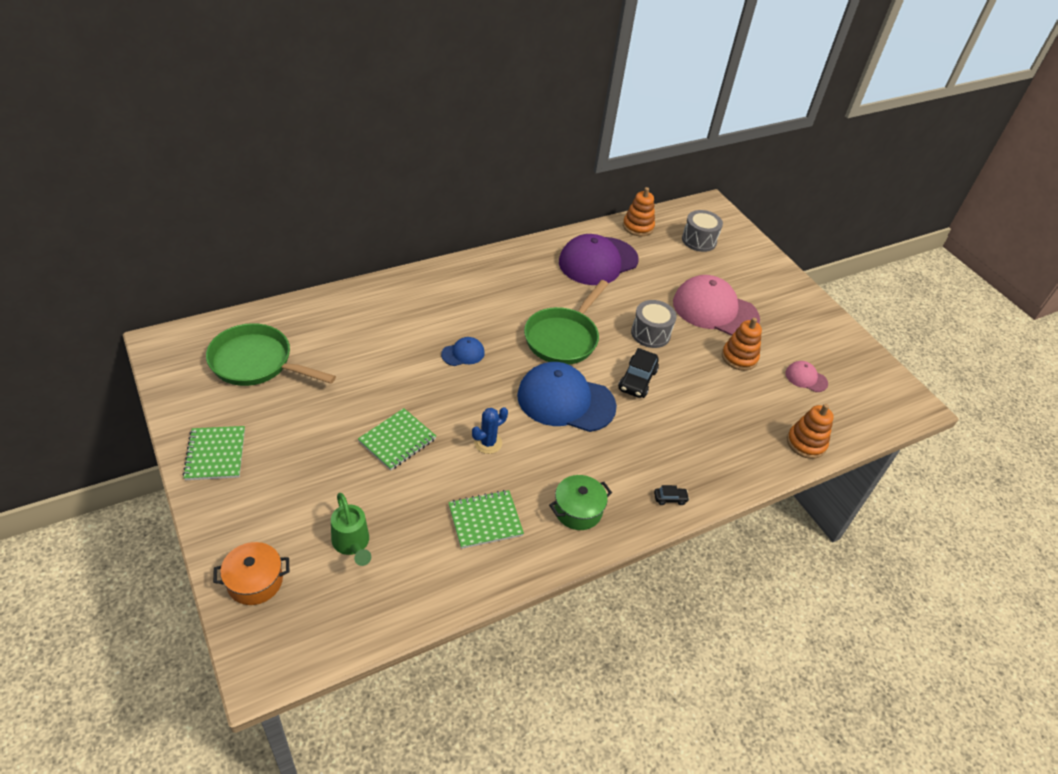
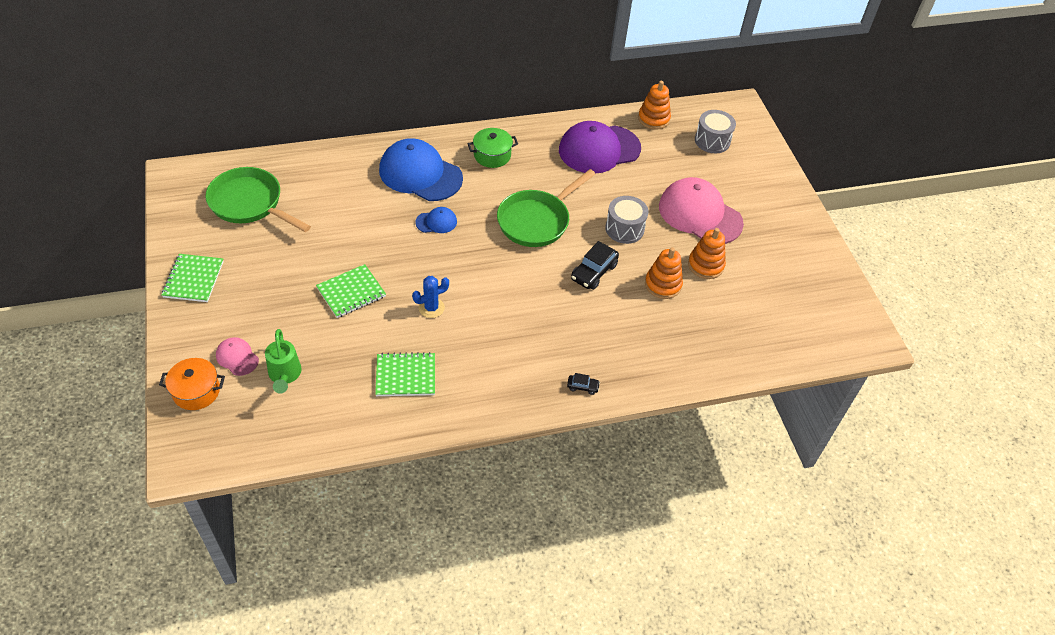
camera: 15 degrees right, 5 degrees up
(565, 401) = (517, 281): blue cap -> blue cap (420, 174)
(578, 510) = (492, 382): green pot -> green pot (492, 155)
(806, 378) = (766, 296): pink cap -> pink cap (237, 357)
(806, 443) = (739, 358): orange stacking toy -> orange stacking toy (663, 285)

